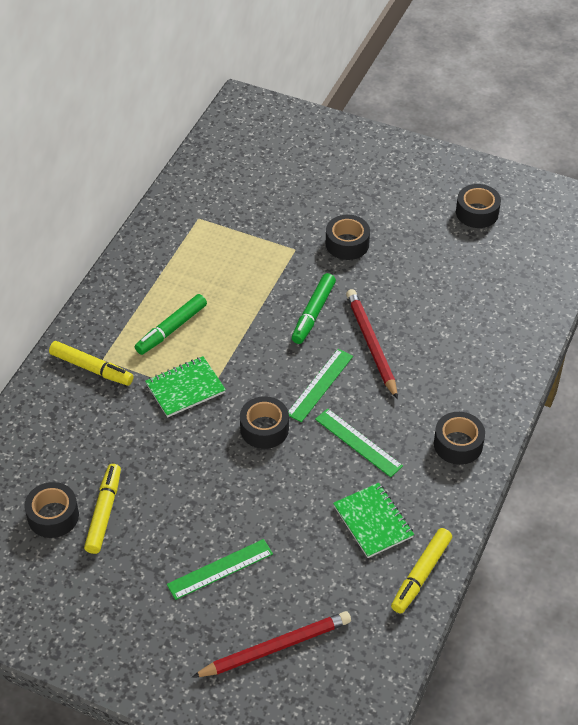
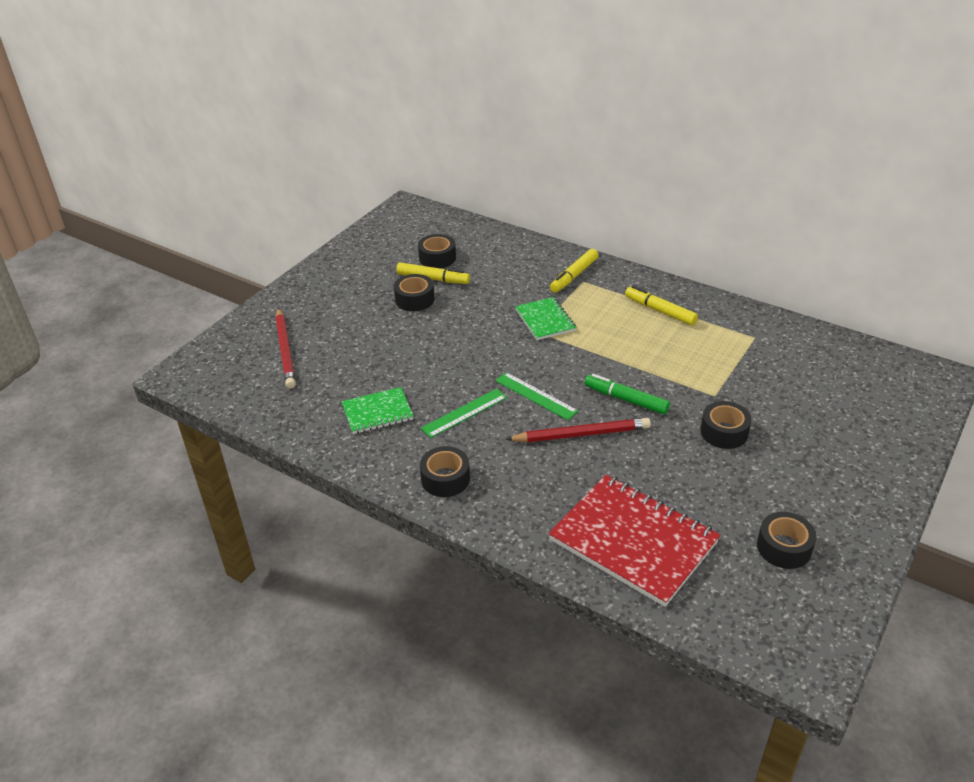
camera: 100 degrees right, 10 degrees down
(171, 329) = (612, 316): green marker -> none
(220, 569) = (364, 328): green ruler -> none
(264, 429) = (493, 359): black tape -> black tape (414, 299)
(421, 574) = (314, 434): yellow marker -> yellow marker (660, 311)
(497, 302) = (633, 541): none -> red notebook

